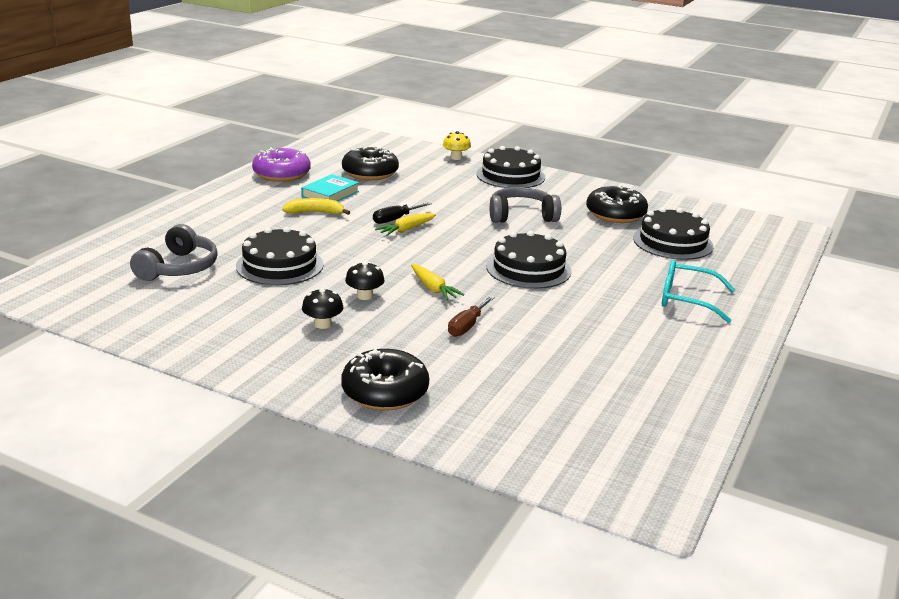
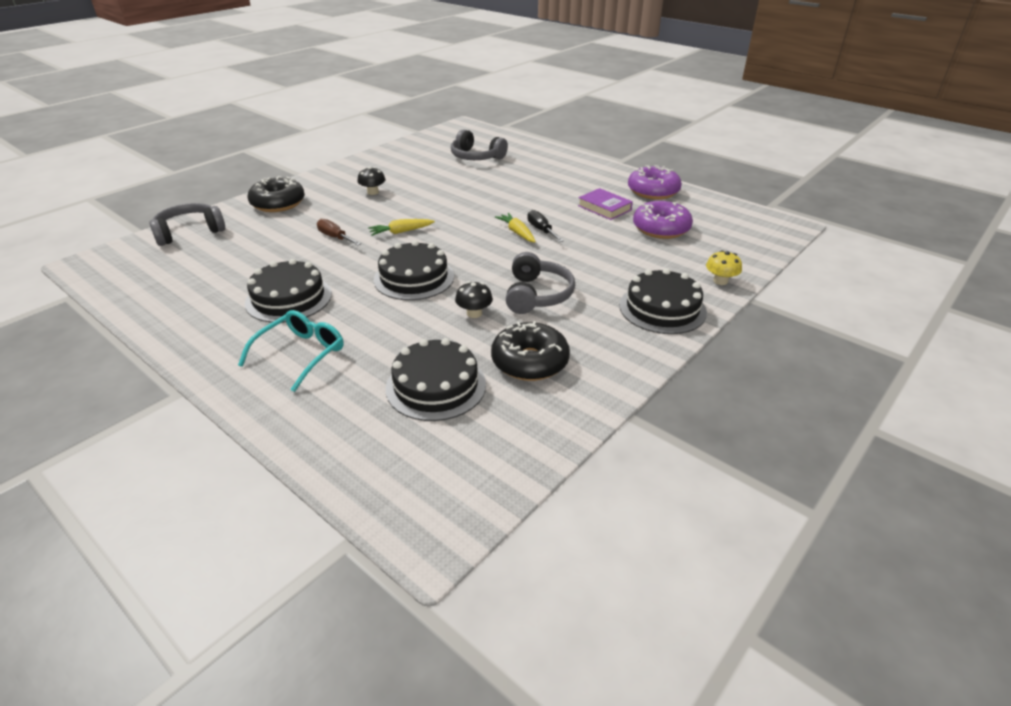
camera: 105 degrees right, 10 degrees up
(279, 265) = (467, 184): black cake -> black cake (288, 298)
(315, 212) = (562, 200): yellow banana -> none
(330, 194) = (604, 208): turquoise book -> purple book
(364, 296) = (404, 207): black mushroom -> black mushroom (474, 313)
(370, 173) = (661, 229): black donut -> purple donut
(510, 444) = (189, 232): none -> grey headphones

